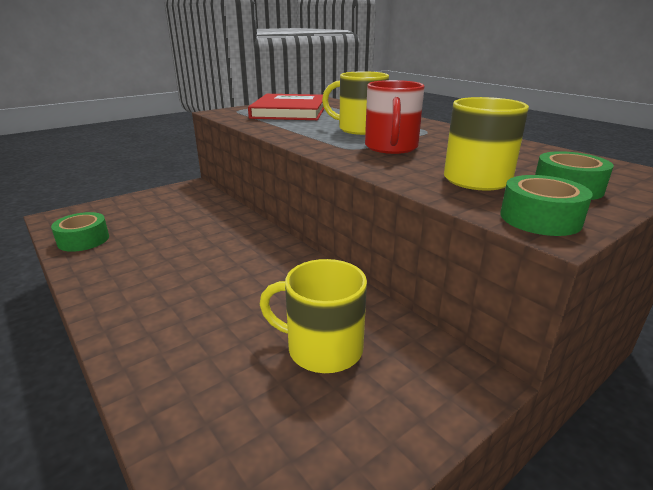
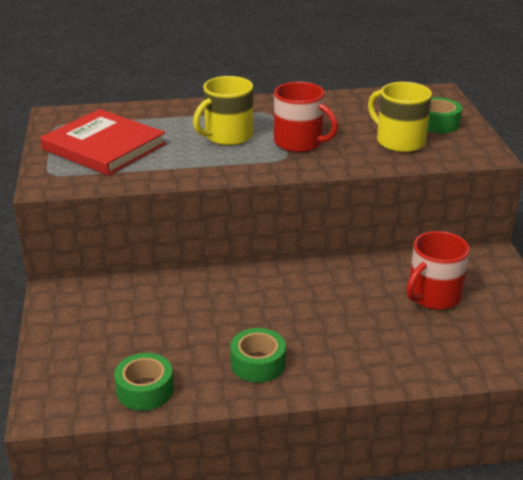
camera: 60 degrees left, 5 degrees up
(322, 348) = (433, 296): yellow mug -> red mug
(540, 218) = (473, 151): green tape -> green tape (258, 363)

